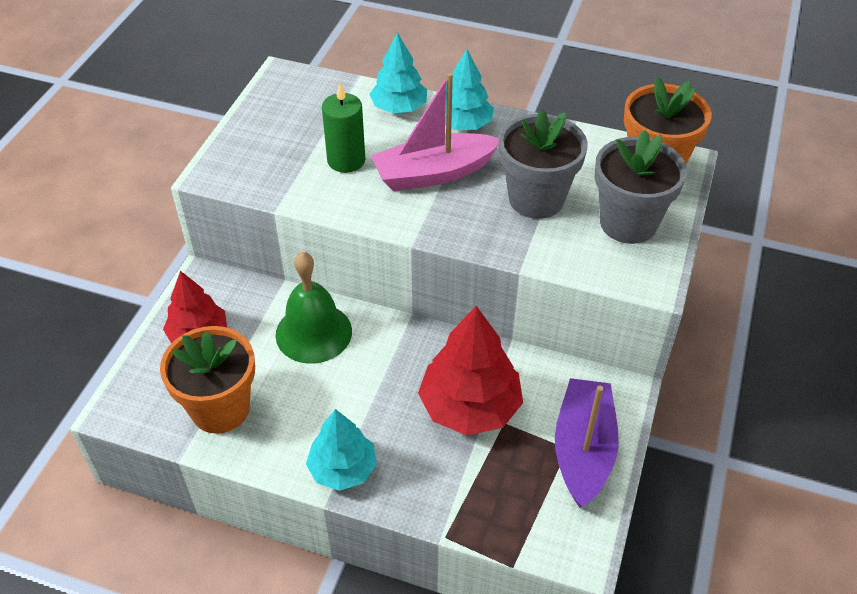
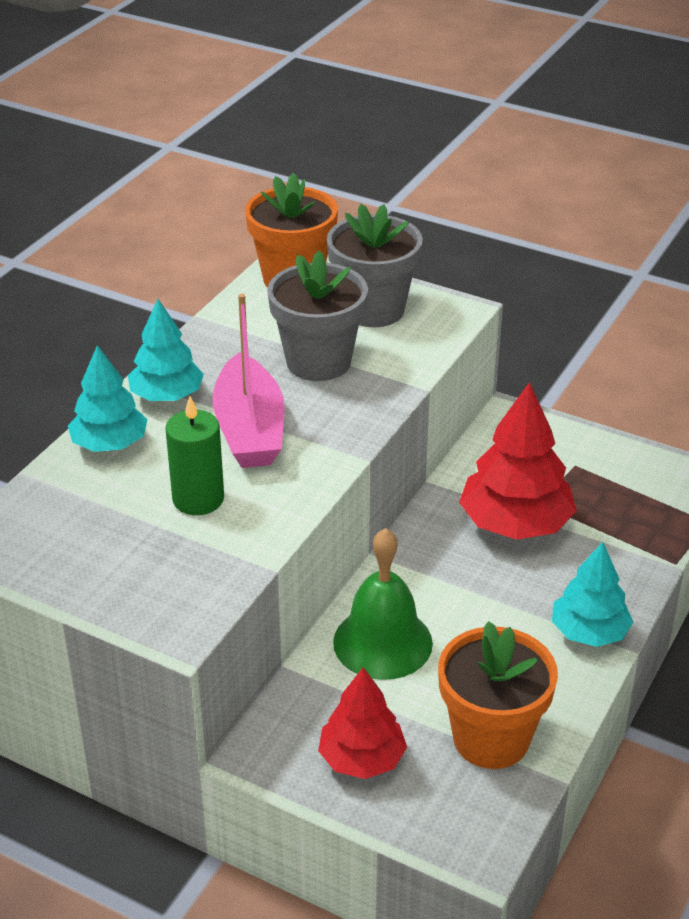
camera: 80 degrees left, 10 degrees down
(583, 450) = (578, 455): purple boat -> none

